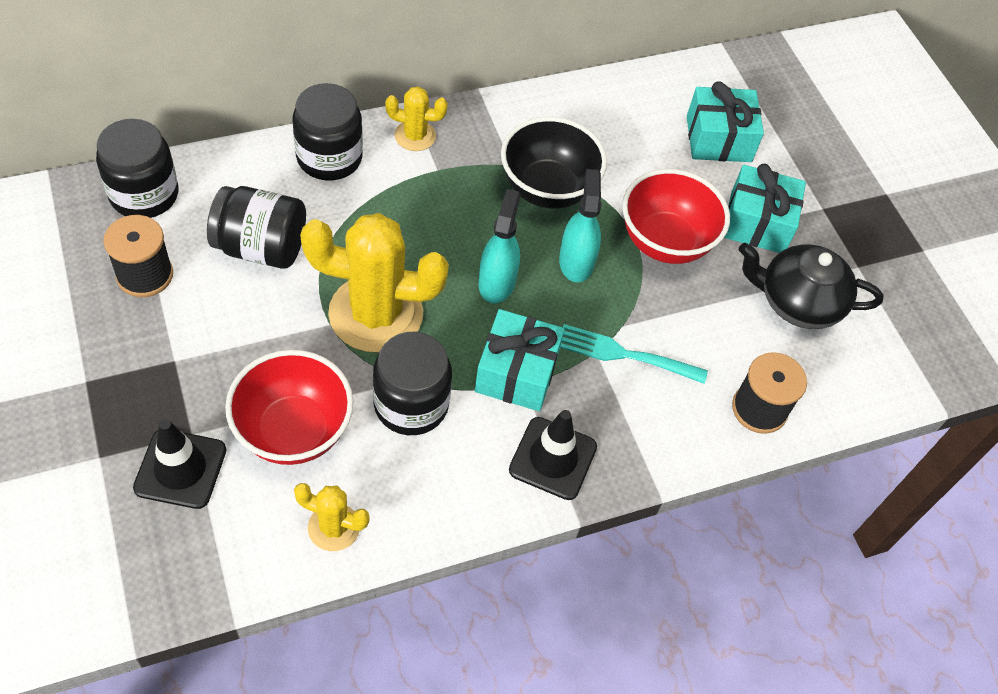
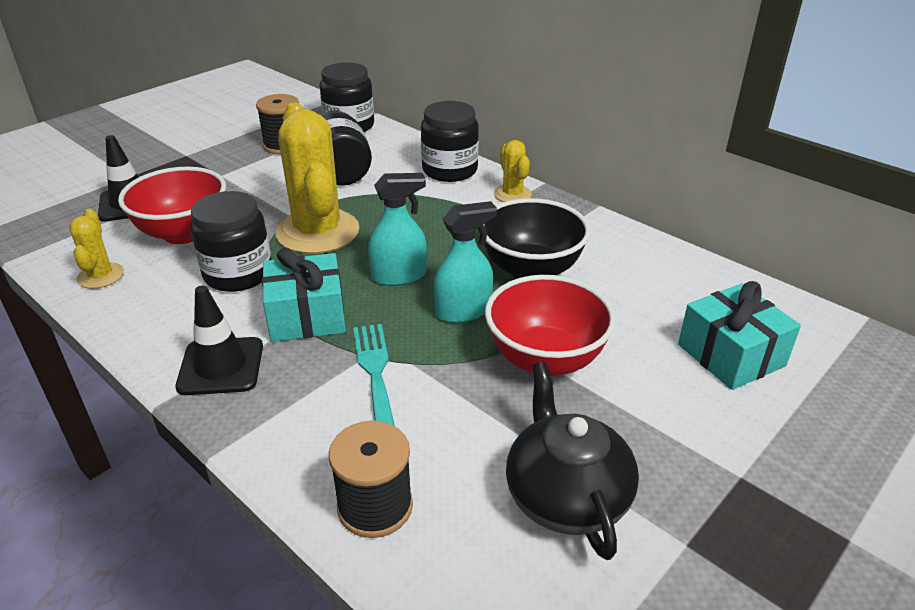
camera: 70 degrees right, 20 degrees down
(757, 223) = (648, 422): turquoise gift -> none

